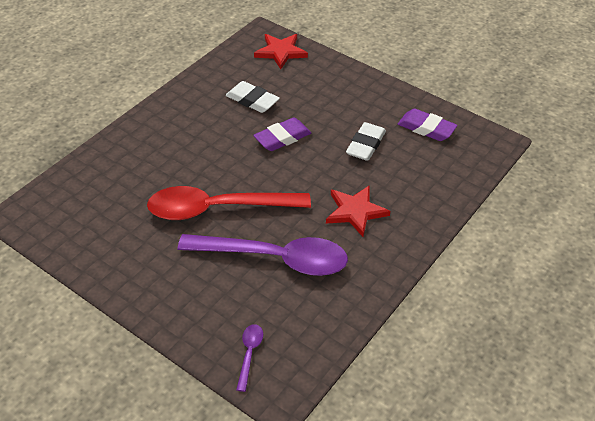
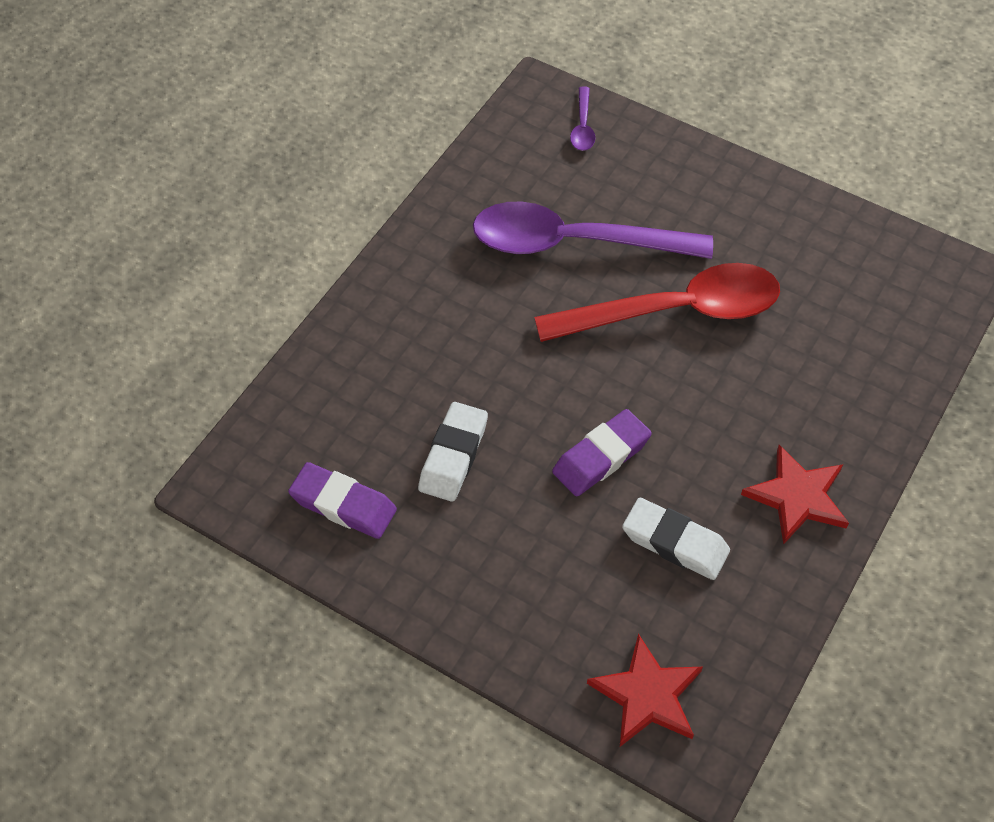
camera: 175 degrees right, 10 degrees up
(355, 211) = (465, 325): red star -> red star (797, 497)

